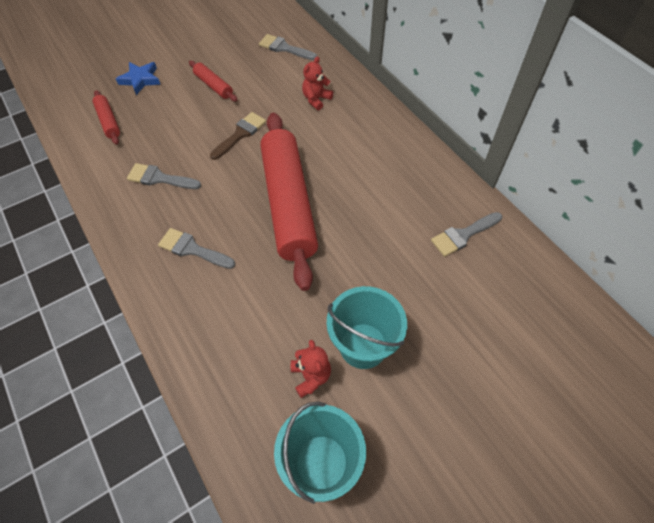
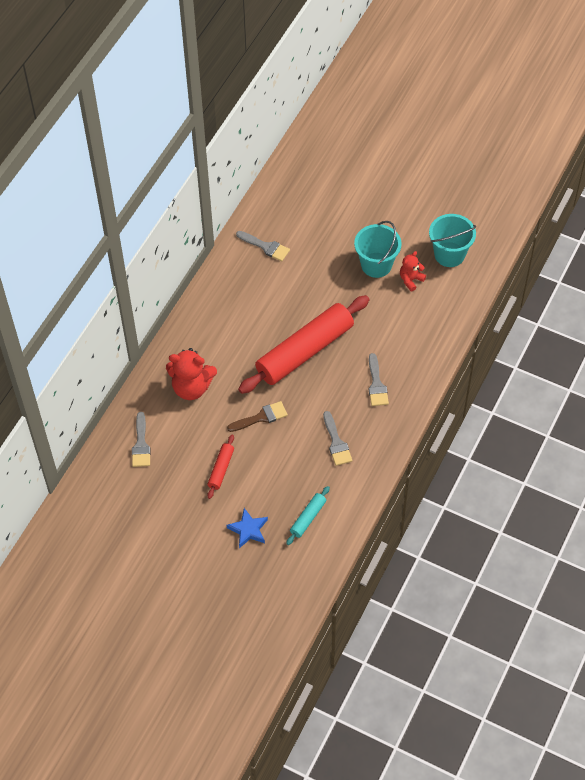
camera: 120 degrees left, 0 degrees up
(108, 121) = (308, 518): red rolling pin -> turquoise rolling pin
(240, 134) = (261, 417): brown brush -> brown brush turned 150 degrees clockwise
(316, 99) = (191, 387): red teddy bear -> red teddy bear, size x1.76

